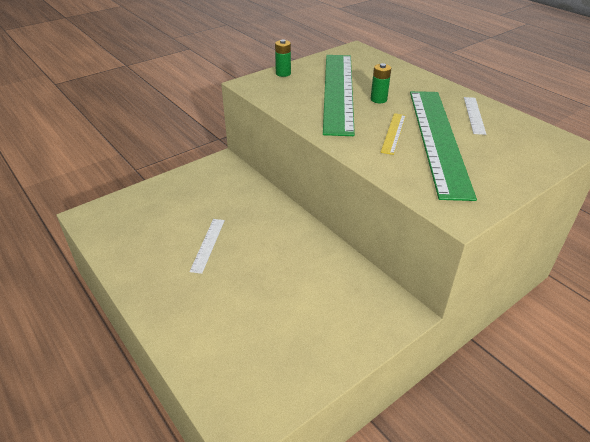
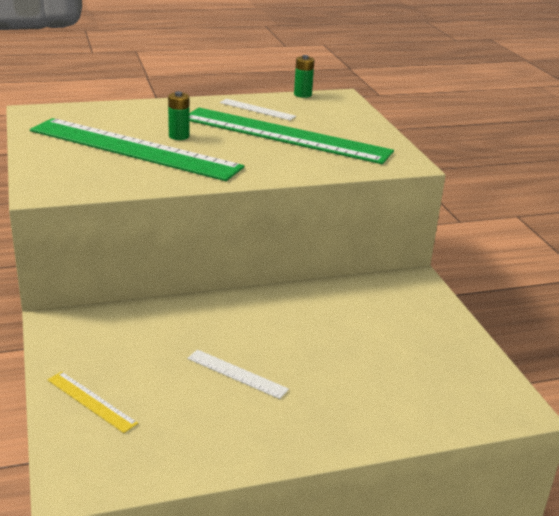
camera: 70 degrees left, 10 degrees down
(283, 73) = (43, 165): green battery -> green battery (302, 94)
(393, 133) = (256, 149): yellow ruler -> yellow ruler (91, 401)

